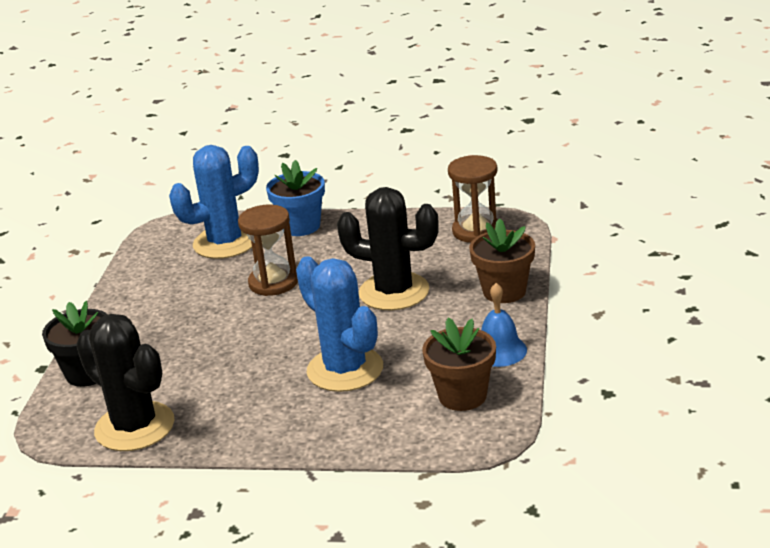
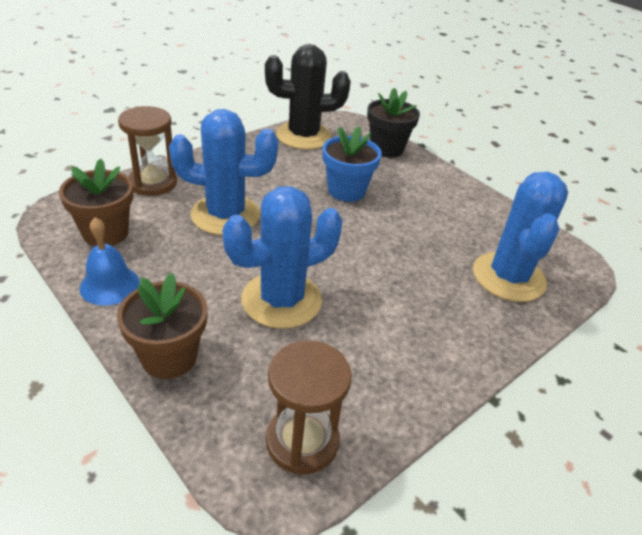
camera: 125 degrees right, 10 degrees up
(273, 283) = (397, 258): brown hourglass -> brown hourglass (153, 183)
(301, 226) = (488, 333): blue flower pot -> blue flower pot (346, 191)
(394, 292) = (281, 300): black cactus -> blue cactus

